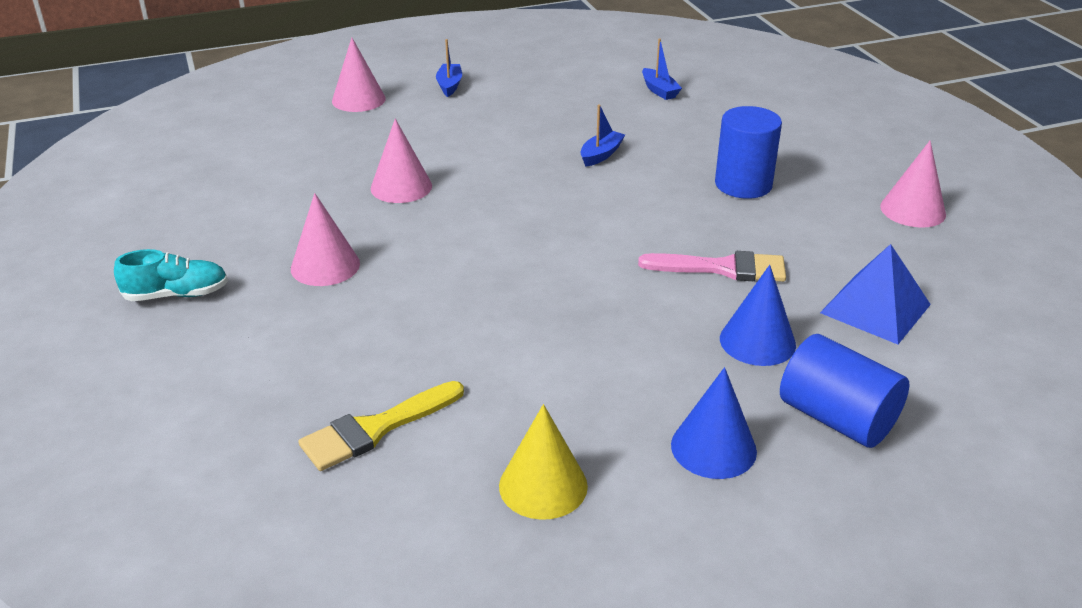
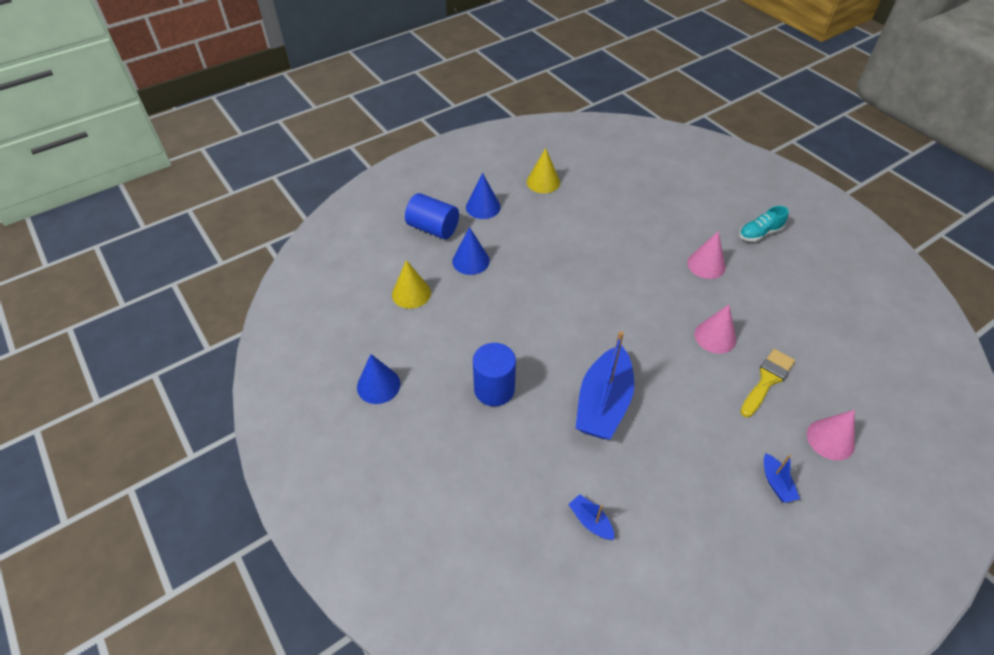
camera: 165 degrees right, 15 degrees up
(375, 429) = (617, 190): yellow brush -> yellow brush (767, 380)
(601, 155) = (603, 403): blue boat -> blue boat, size x2.27
(723, 268) = (495, 306): pink brush -> none
(875, 308) = (411, 293): blue pyramid -> yellow cone
(912, 210) = (378, 385): pink cone -> blue cone

